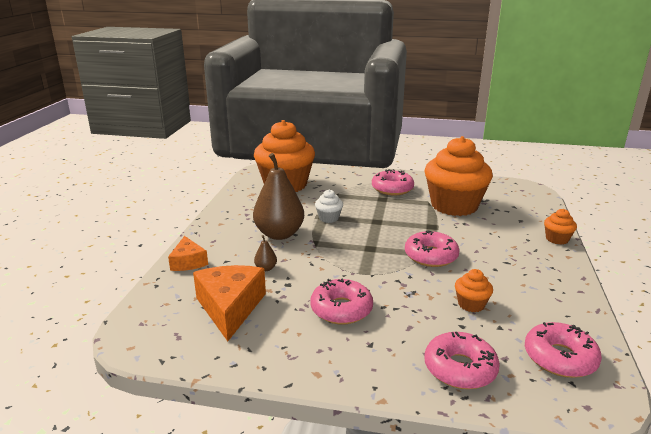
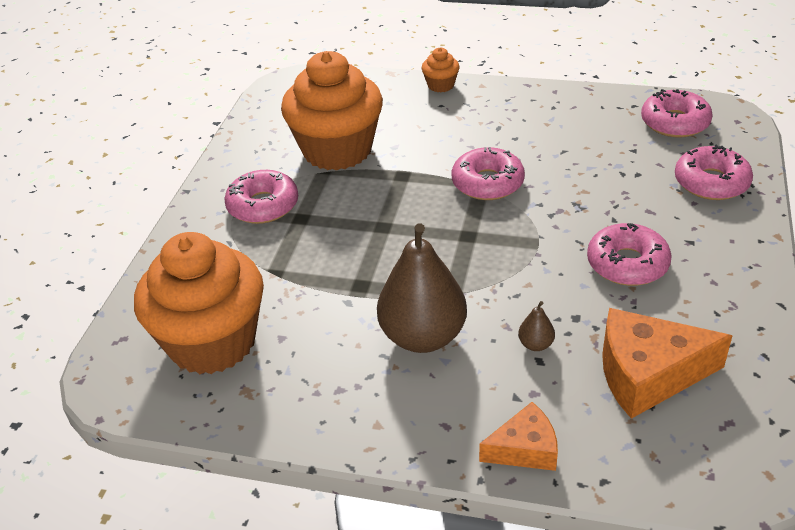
camera: 85 degrees left, 15 degrees up
(329, 218) = (367, 279): white cupcake -> none
(471, 304) = (595, 163): orange cupcake -> none

